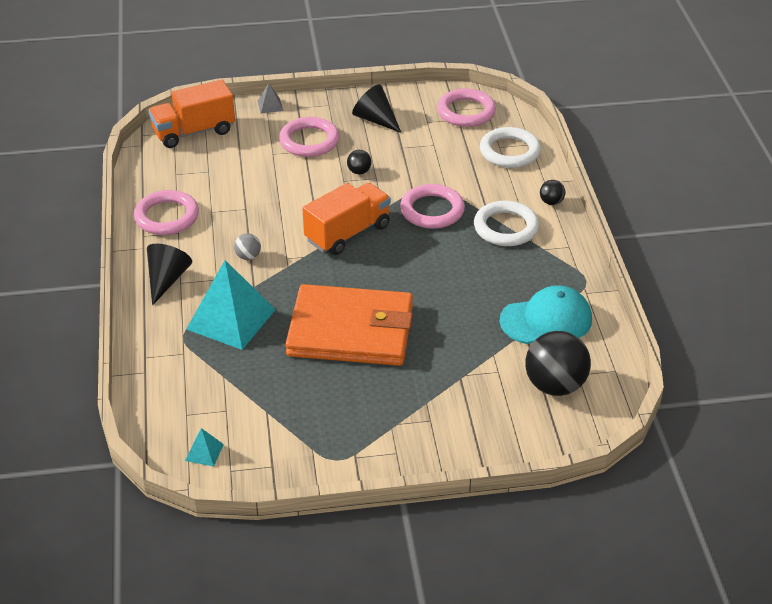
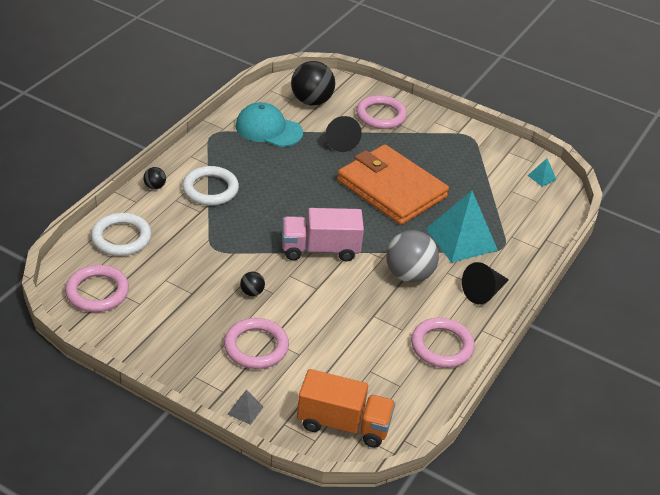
camera: 145 degrees left, 0 degrees up
(248, 256) = (409, 275): grey ball -> grey ball, size x2.18
(347, 233) = (320, 249): orange truck -> pink truck
(375, 119) = (177, 333): black cone -> black cone (340, 141)
(432, 210) = (241, 230): pink ring -> pink ring (381, 115)

